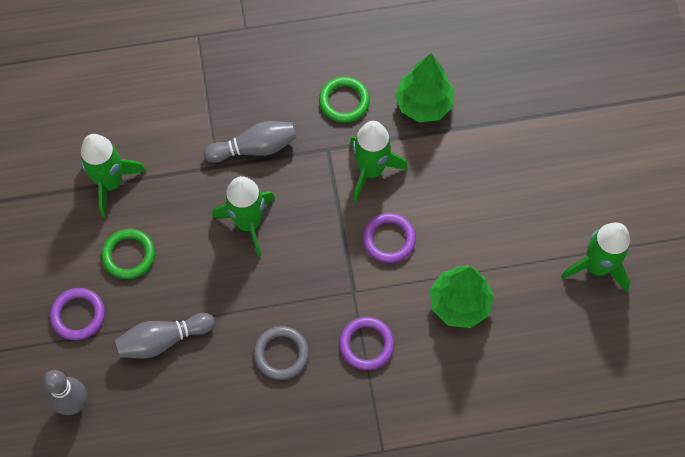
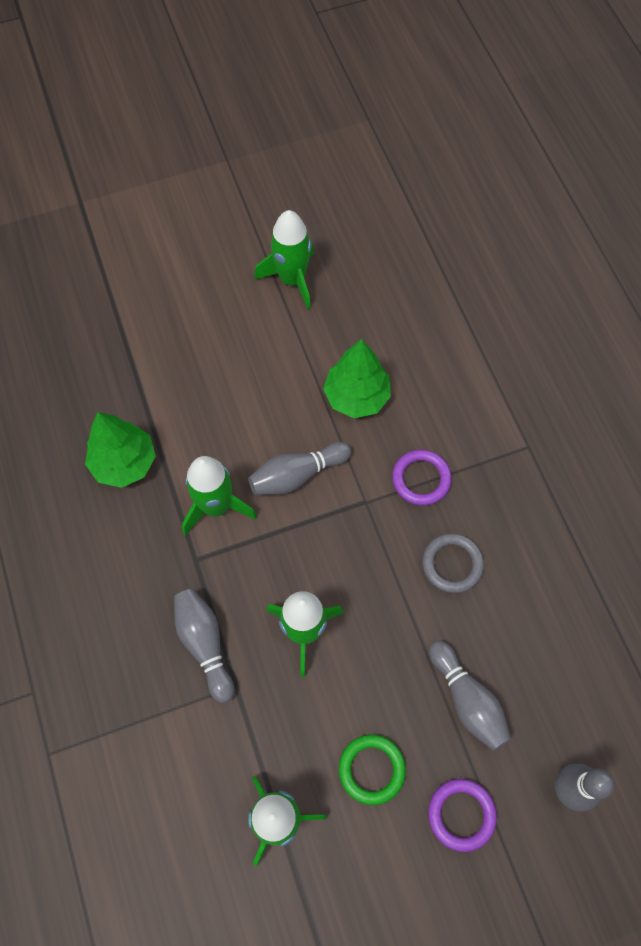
camera: 100 degrees left, 0 degrees up
(344, 101) = (129, 551): green ring -> none
(389, 239) = (297, 475): purple ring -> grey bowling pin

